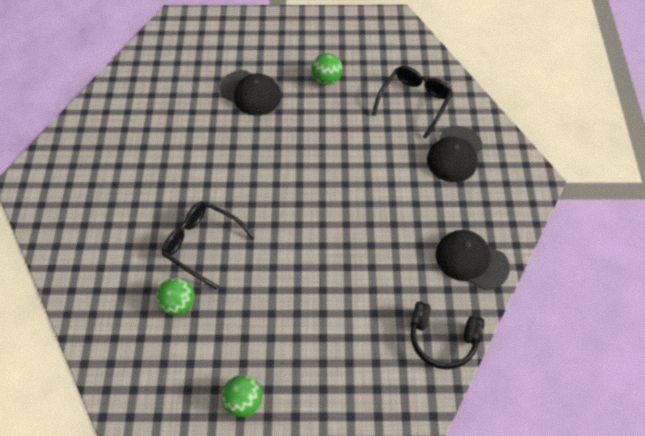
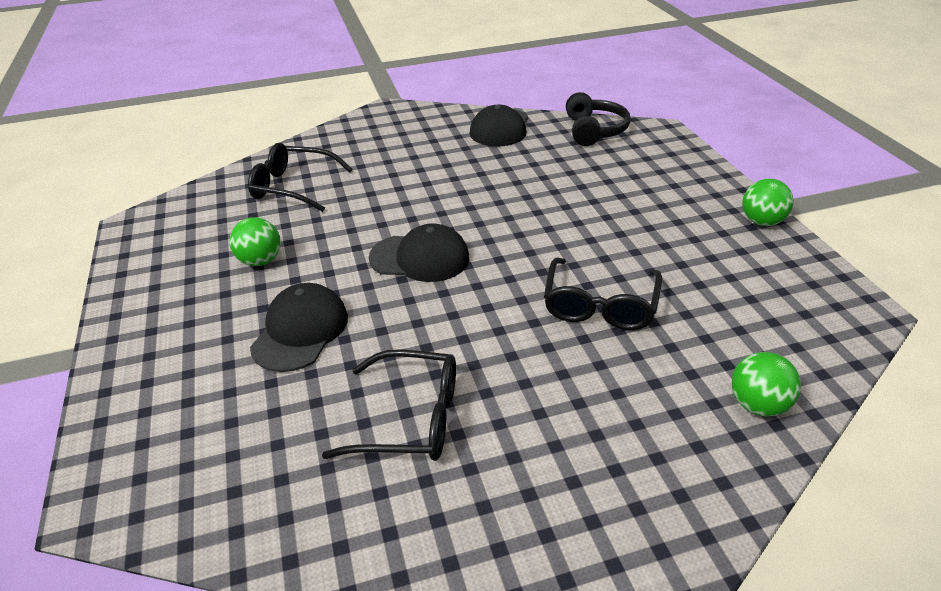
camera: 105 degrees left, 20 degrees down
(162, 130) = (411, 419): none -> black glasses
(178, 303) = (699, 301): green ball -> green ball (758, 405)
(454, 154) = (368, 152): black cap -> black cap (420, 258)

